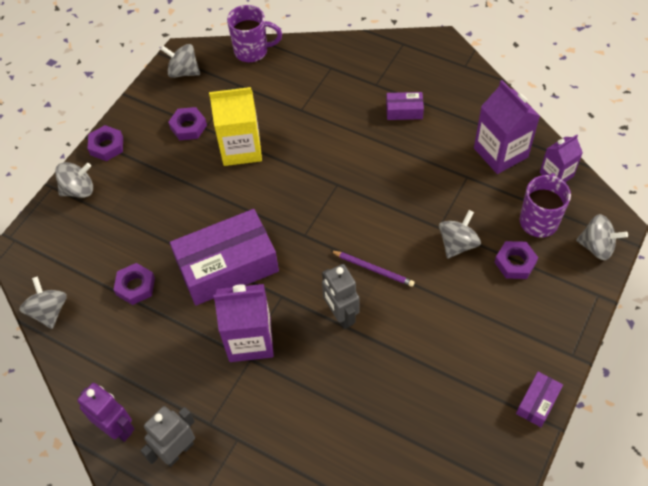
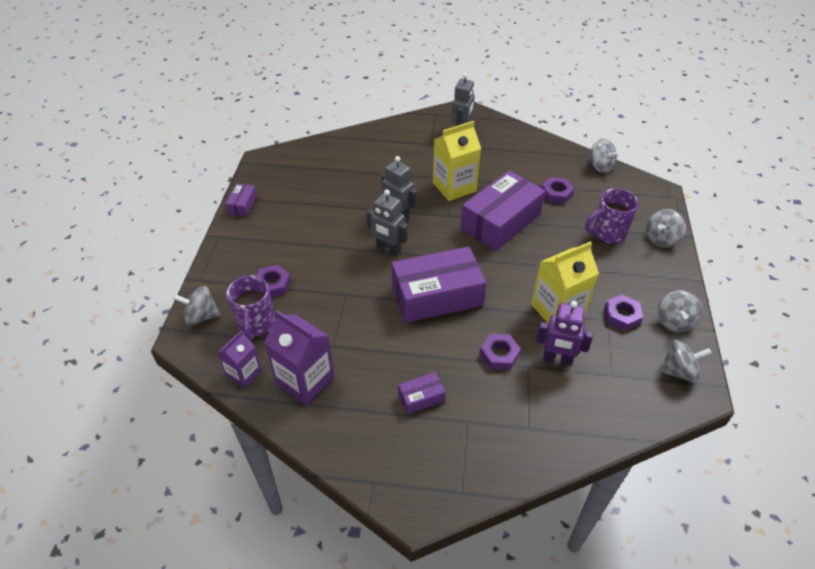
camera: 155 degrees right, 10 degrees down
(106, 146) = (675, 277): purple nut -> purple nut (499, 354)
(117, 428) = (504, 131): purple robot -> purple robot (557, 359)
(250, 339) = (454, 187): purple carton -> yellow carton
(252, 51) = (629, 421): purple mug -> purple mug (607, 233)
(346, 197) = (437, 295): none -> purple box
(373, 269) = (388, 249): purple pencil -> grey robot
(457, 244) = (325, 285): grey spinning top -> grey spinning top (674, 321)

